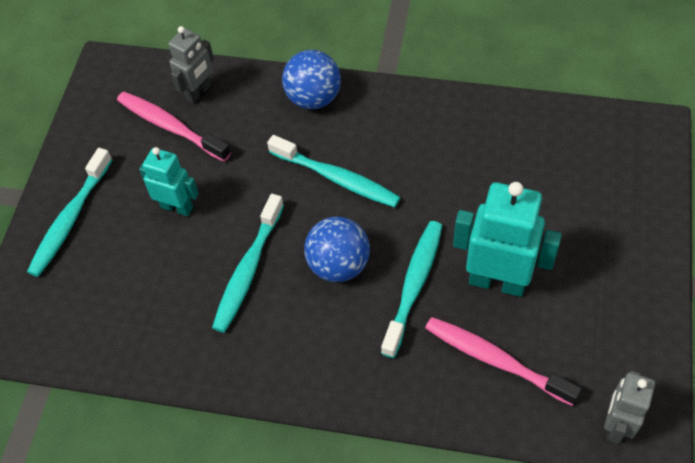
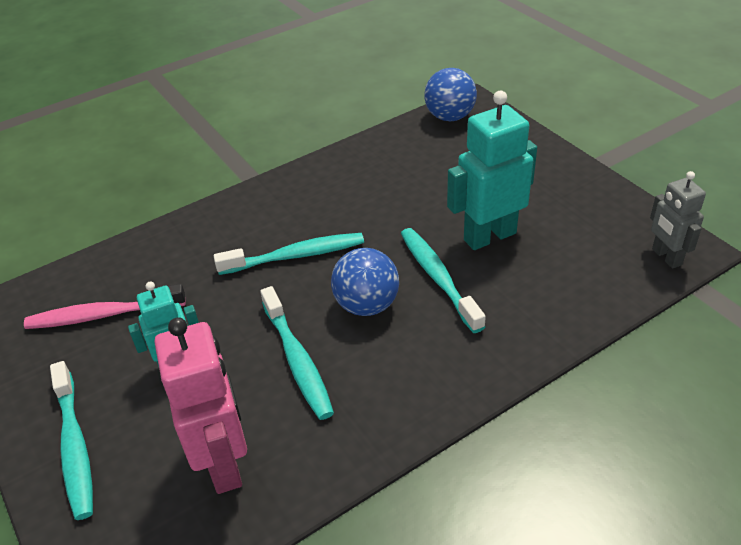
camera: 45 degrees left, 15 degrees down
(134, 307) = (225, 463): none -> pink robot
(199, 92) = (103, 277): grey robot -> none
(313, 98) = (213, 222): blue ball -> blue ball (449, 117)
(495, 360) = (549, 278): pink toothbrush -> none

